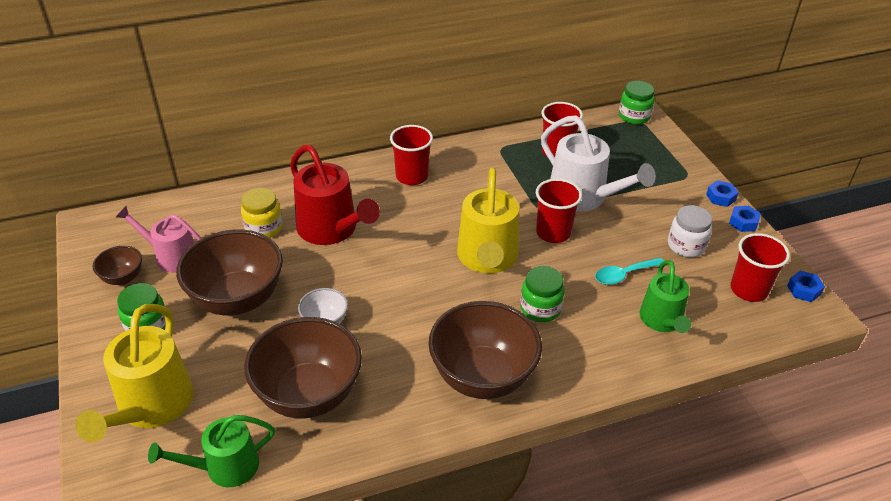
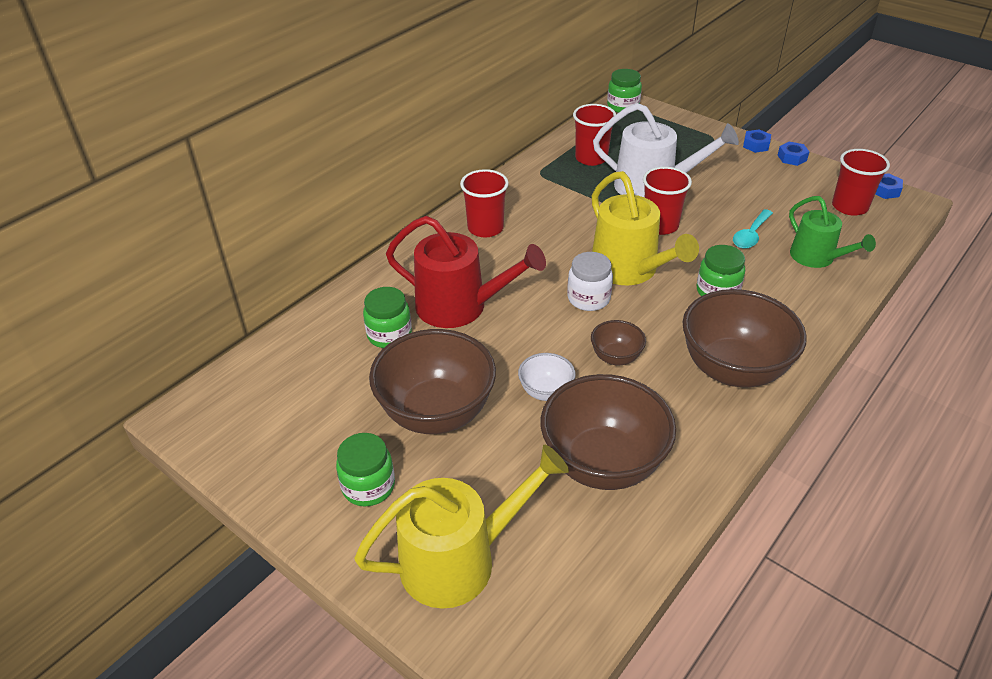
camera: 30 degrees left, 0 degrees up
(123, 278) = (285, 452): brown bowl -> brown bowl (616, 357)
(151, 406) = (459, 560): yellow watering can -> yellow watering can turned 90 degrees counterclockwise
(172, 256) = (318, 406): pink watering can -> none
(225, 467) = (597, 573): green watering can -> none
(264, 228) = (389, 335): yellow jar -> green jar
(686, 246) = (771, 193): white jar -> white jar (588, 298)

